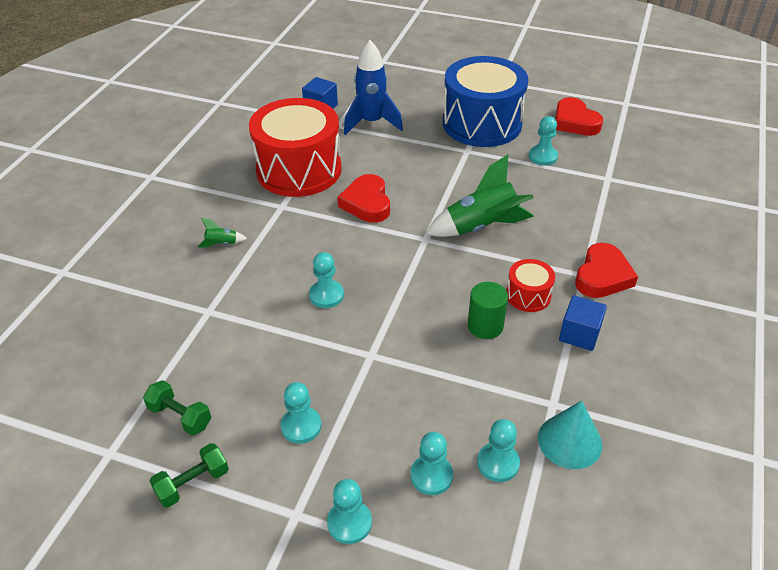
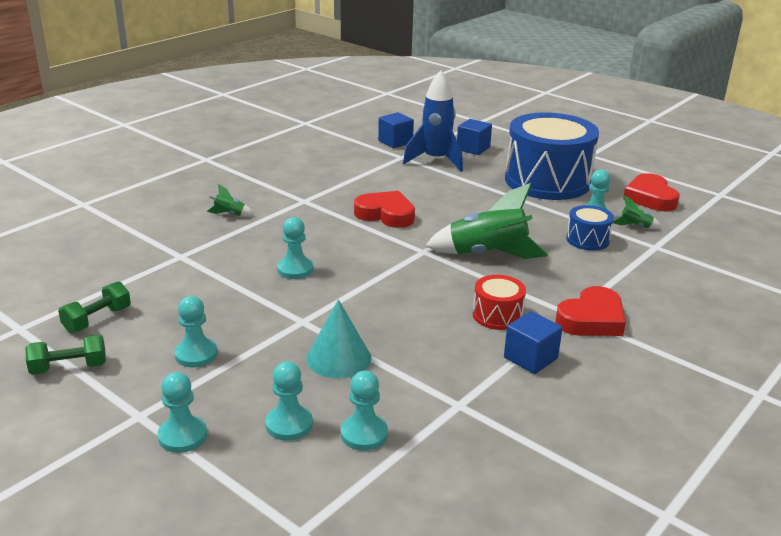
camera: 20 degrees right, 15 degrees down
(180, 416) = (97, 320): green dumbbell -> green dumbbell turned 75 degrees clockwise
(299, 170) = (340, 179): red drum -> none
(367, 203) = (386, 214): red heart -> red heart turned 105 degrees clockwise
(396, 99) = (473, 148): none -> blue cube
(485, 326) = (433, 327): green cylinder -> none
(552, 186) = (587, 240): none -> blue drum
(569, 441) = (454, 438): turquoise cone -> turquoise cone (338, 358)
(580, 159) = (635, 226): none -> green rocket

